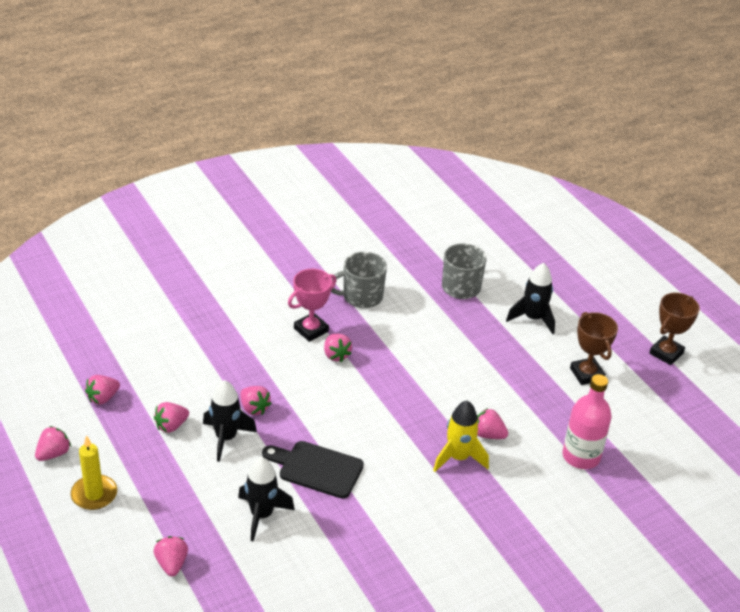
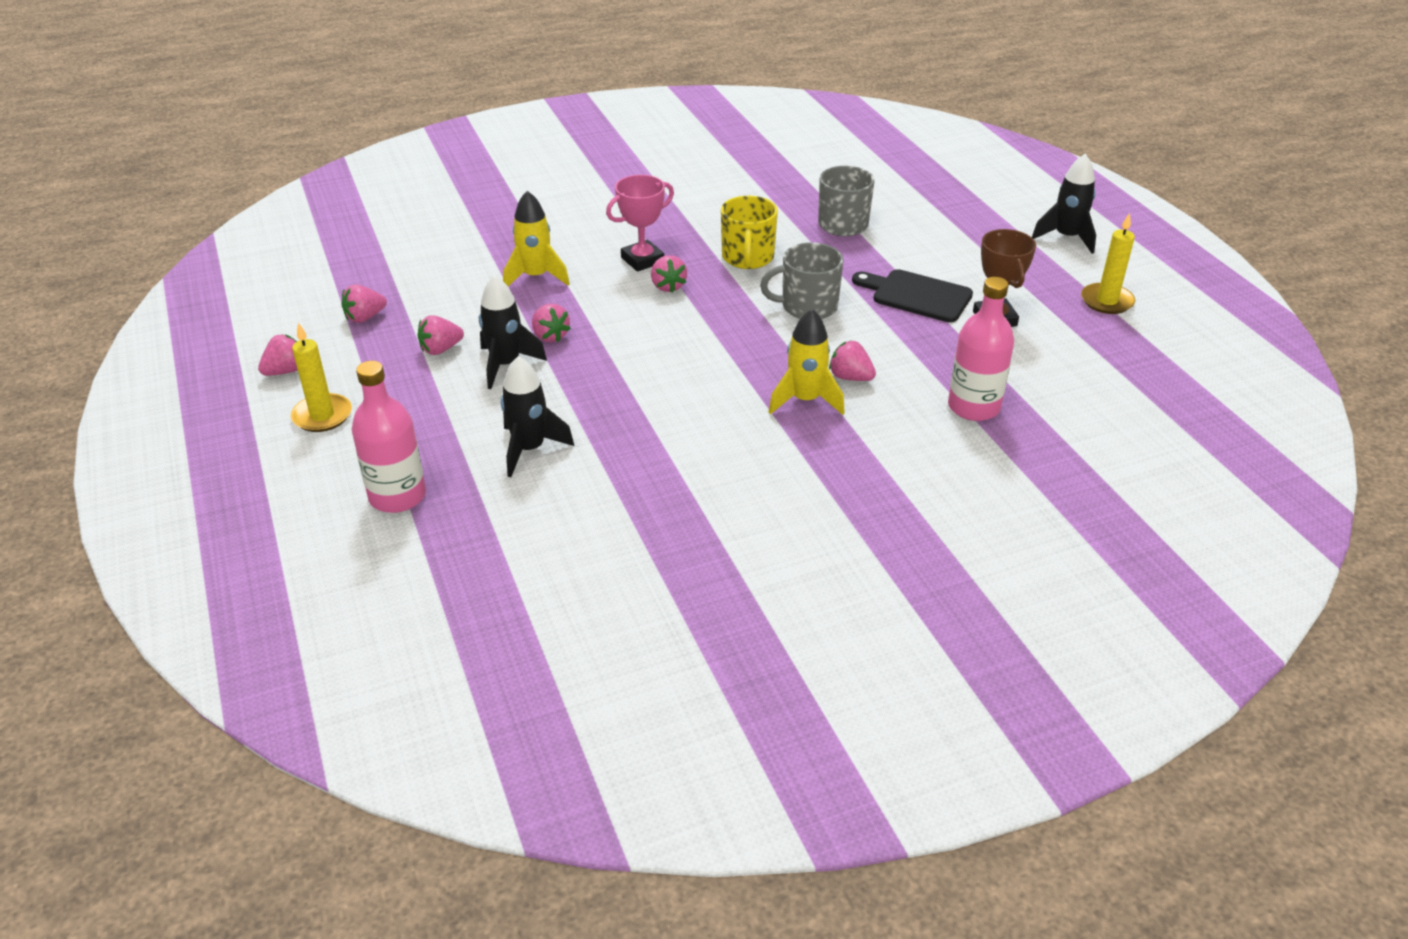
camera: 10 degrees right, 0 degrees up
(171, 564) = (397, 496): pink strawberry -> pink bottle
(230, 351) = (536, 277): none -> yellow rocket
(317, 469) = (614, 403): black cutting board -> black cutting board (917, 295)
(361, 296) = (714, 229): grey mug -> grey mug (807, 306)
(392, 324) = (747, 258): none -> yellow mug
(533, 318) = (932, 259): black rocket -> black rocket (1066, 238)
(666, 353) = (1106, 301): brown trophy -> yellow candle

